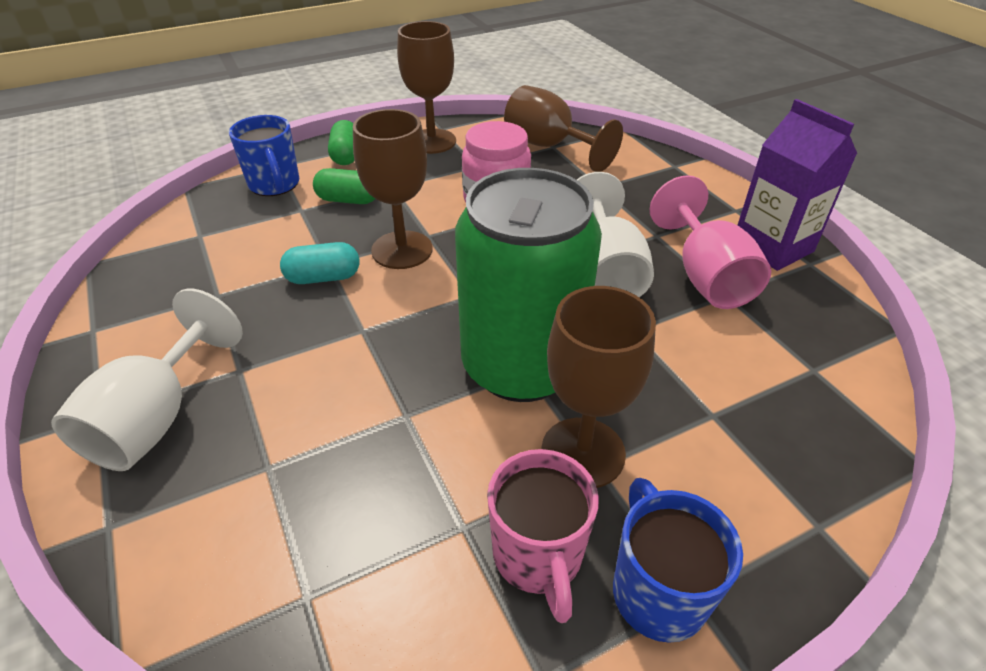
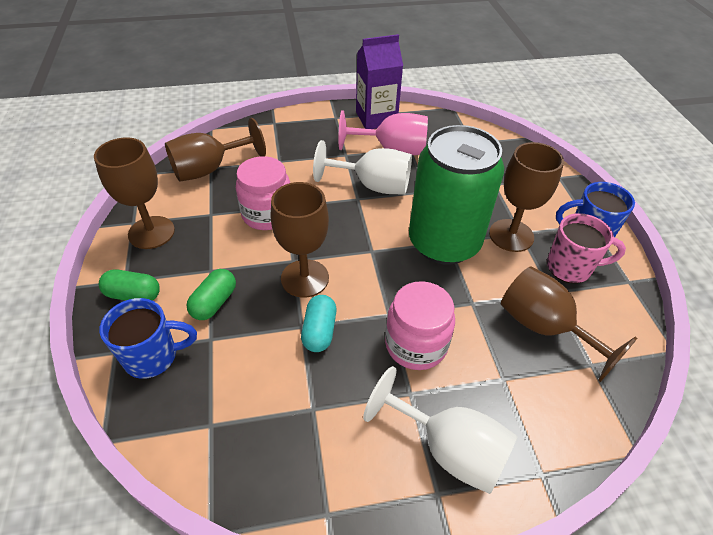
camera: 75 degrees left, 5 degrees up
(316, 363) = (416, 345): none -> pink jar
(376, 517) = (544, 327): none -> brown goblet

